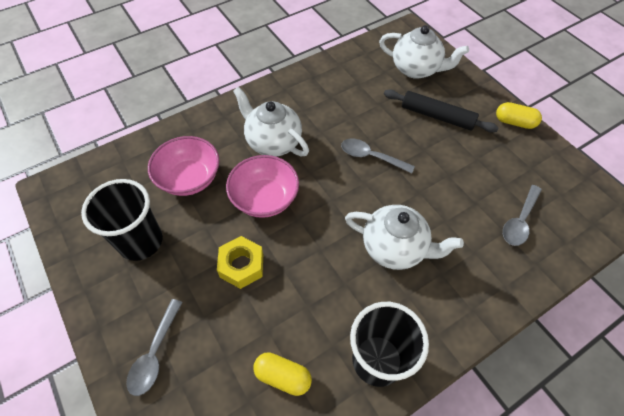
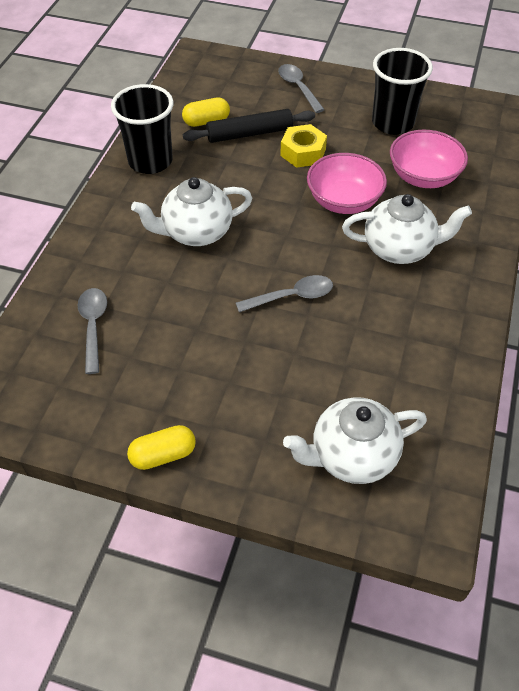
camera: 140 degrees right, 5 degrees down
(437, 116) = (264, 396): black rolling pin -> black rolling pin (249, 134)

